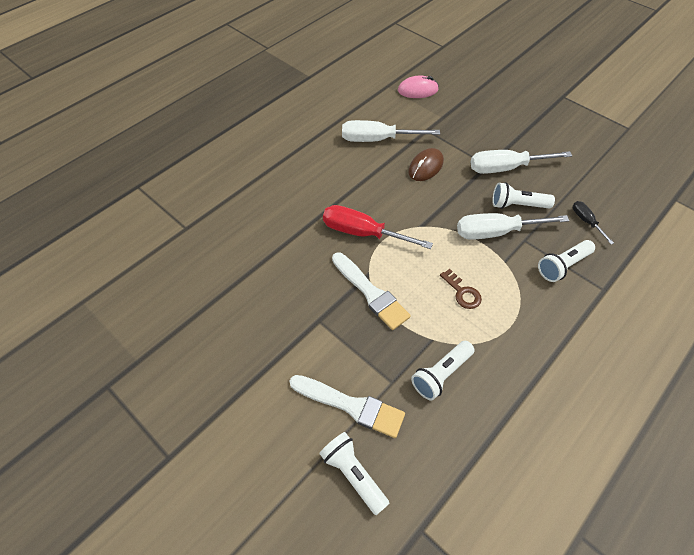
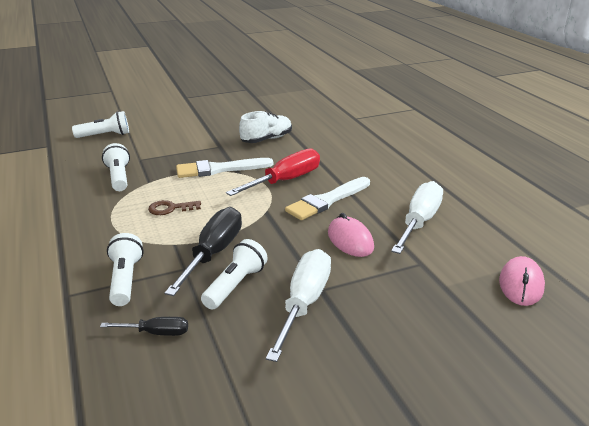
camera: 115 degrees right, 25 degrees down
(280, 284) = (266, 139): none -> white shoe
(351, 405) = (144, 143): white brush -> white brush (327, 200)
(425, 167) = (350, 240): brown mouse -> pink mouse
(496, 232) = (213, 253): white screwdriver -> black screwdriver

